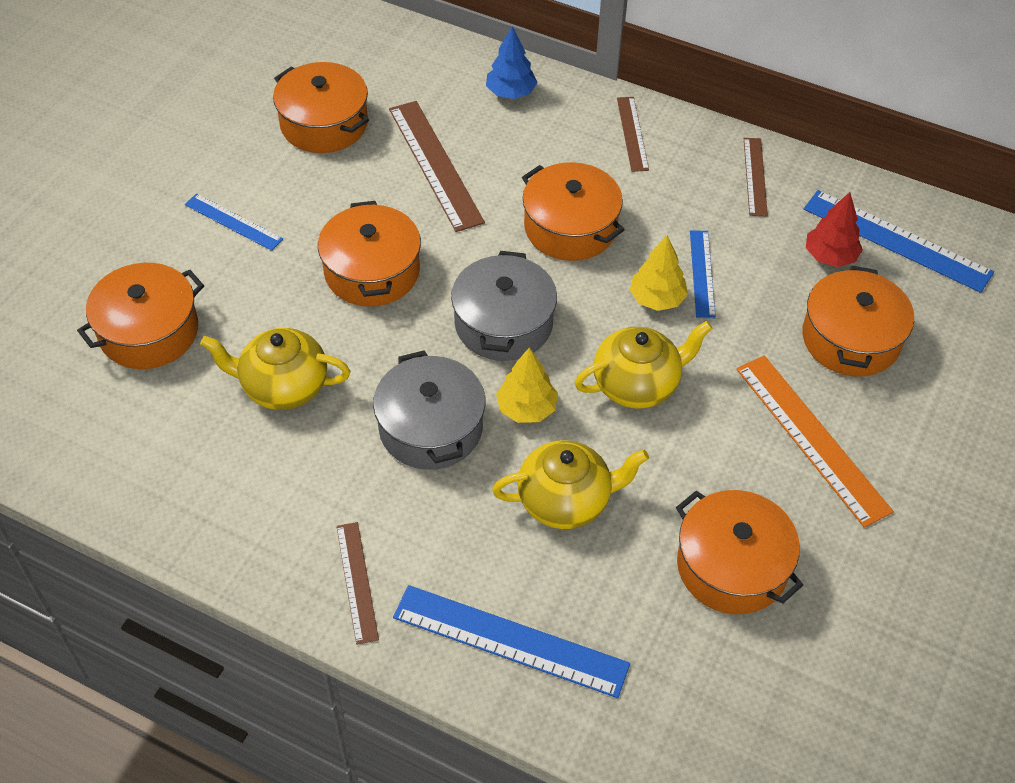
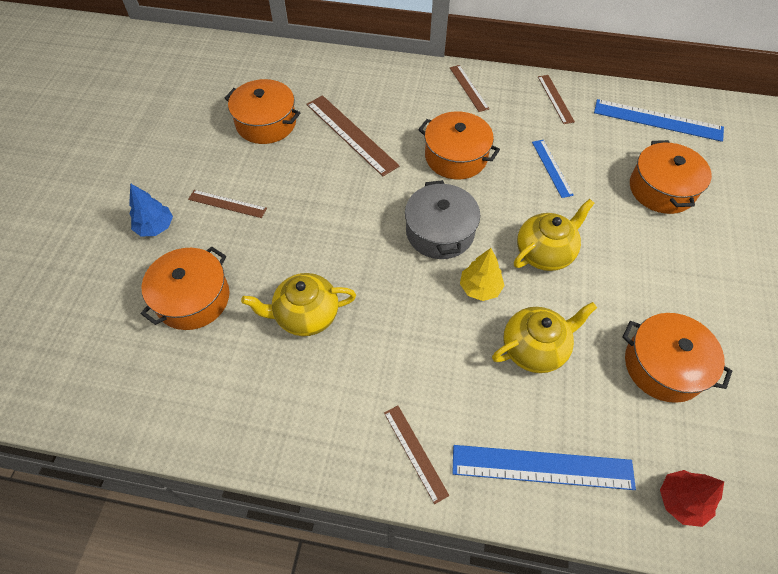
camera: 15 degrees left, 5 degrees up
(233, 222) = (227, 204): blue ruler -> brown ruler
(372, 271) = (337, 216): orange pot -> none
(430, 428) = (421, 319): grey pot -> none
(511, 92) = (381, 78): blue tree -> blue tree (155, 227)
(657, 299) = (531, 191): yellow tree -> none
(811, 438) = (670, 261): orange ruler -> none
(830, 256) = (623, 139): red tree -> red tree (681, 501)

